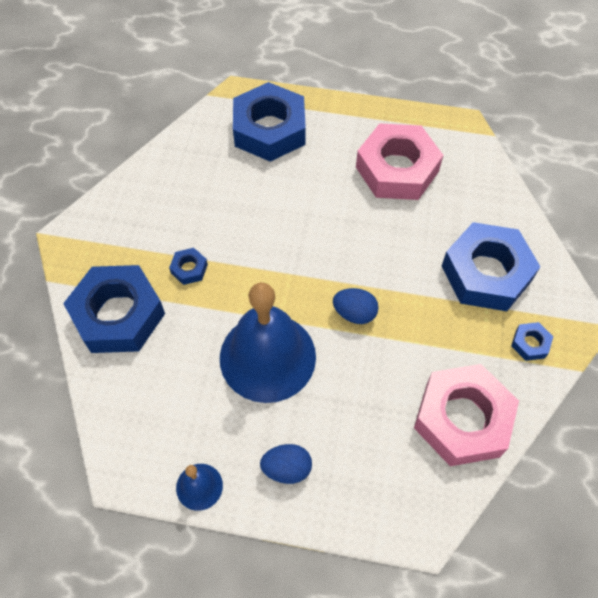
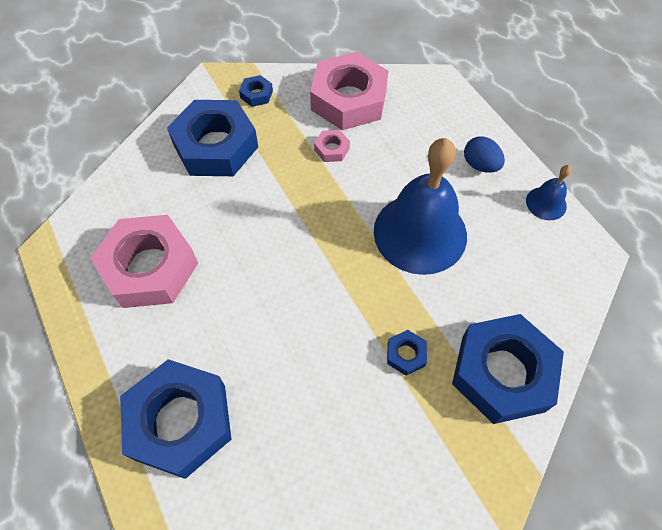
camera: 130 degrees left, 0 degrees up
(354, 313) = (329, 203): blue egg -> none
(410, 357) = (332, 149): none -> pink nut

